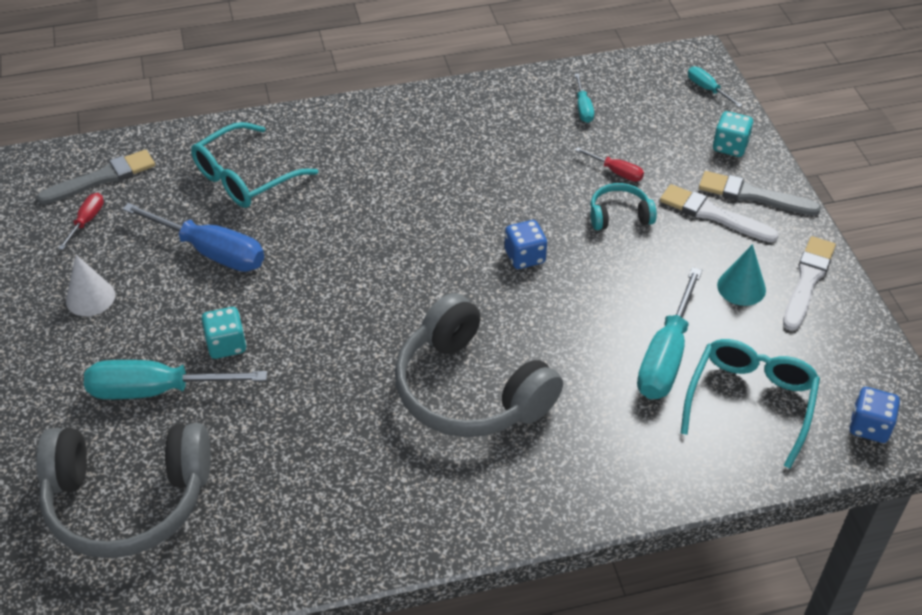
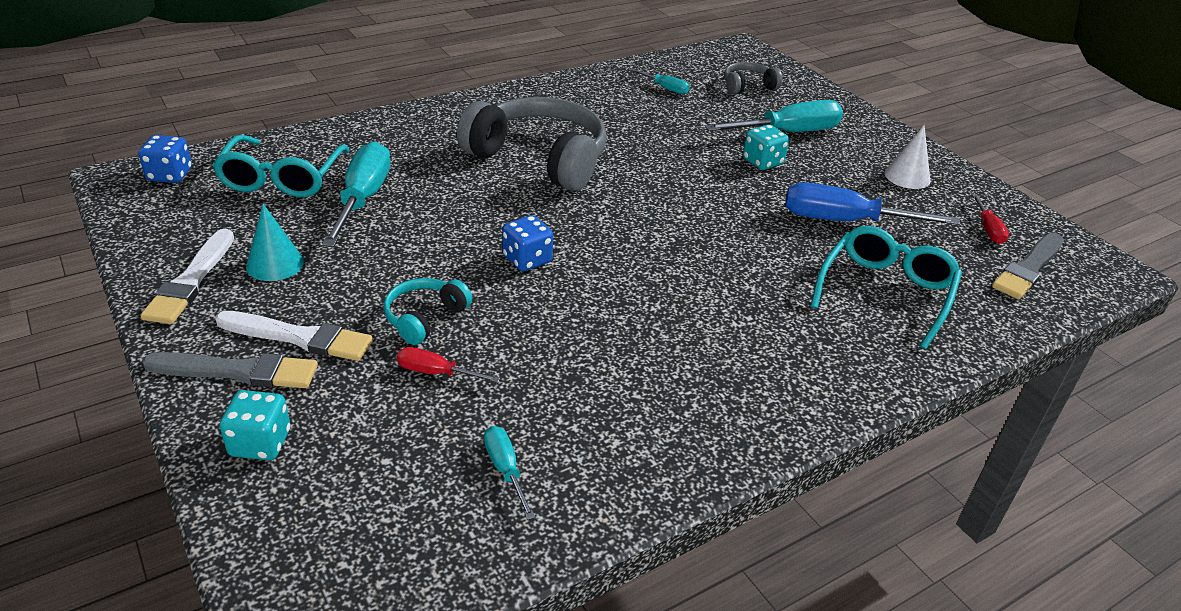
camera: 160 degrees right, 10 degrees down
(127, 500) = (748, 86): grey headphones -> grey headphones, size x0.47
(619, 215) = (425, 318): turquoise headphones -> turquoise headphones turned 150 degrees clockwise
(707, 89) = (287, 557): turquoise screwdriver -> turquoise screwdriver (665, 88)

